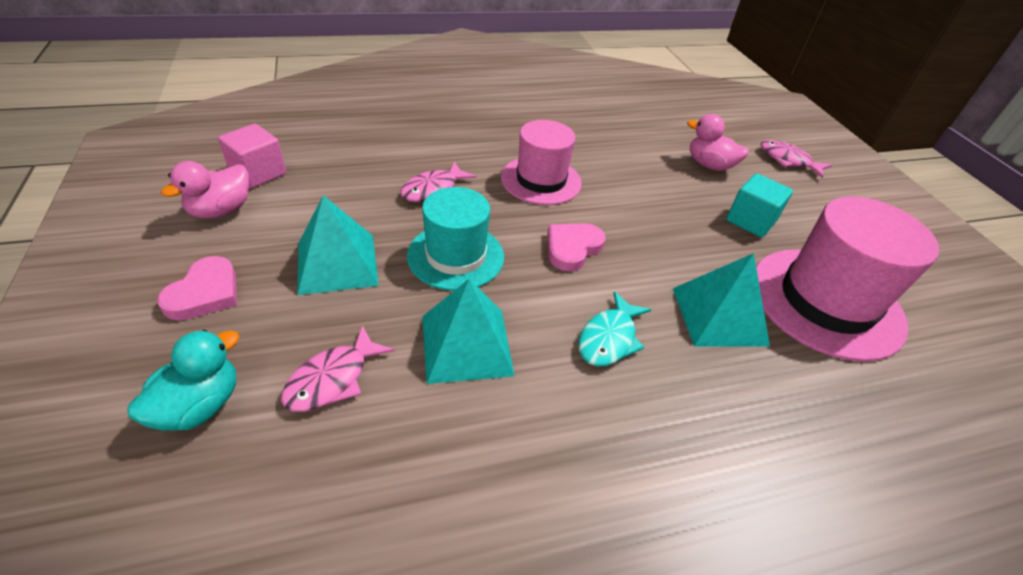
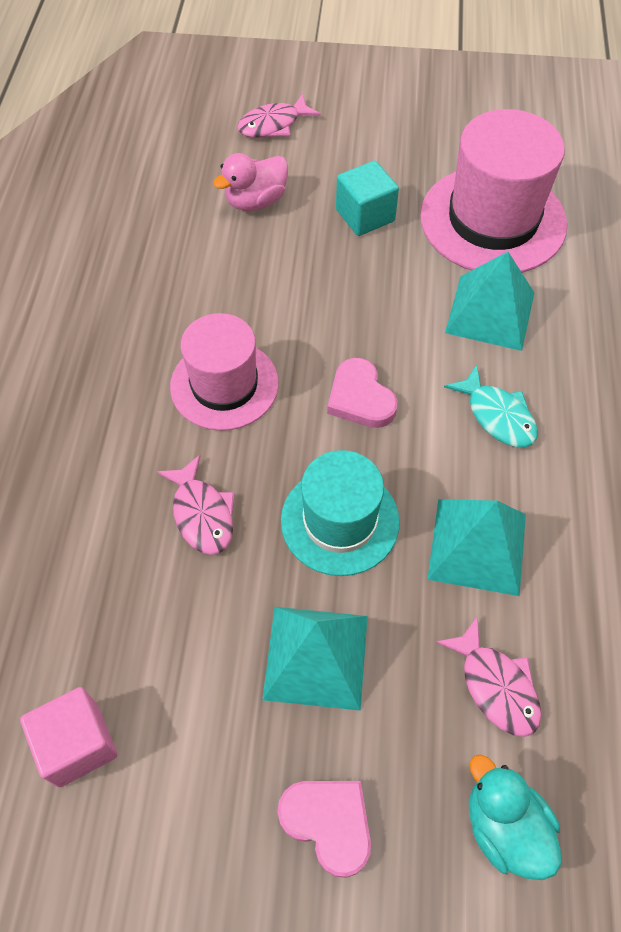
camera: 65 degrees left, 15 degrees up
(221, 210) = (156, 801): pink duck -> none

